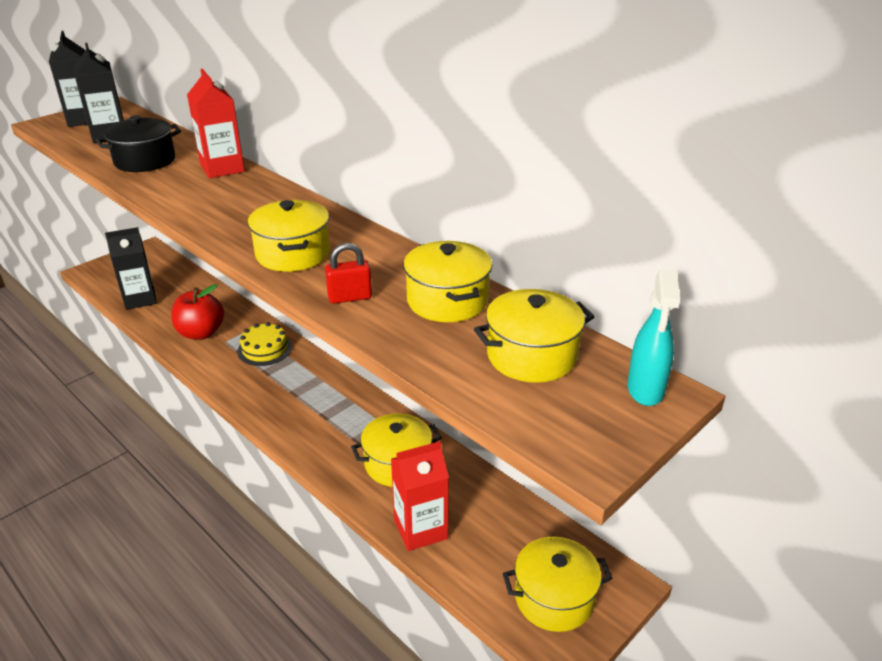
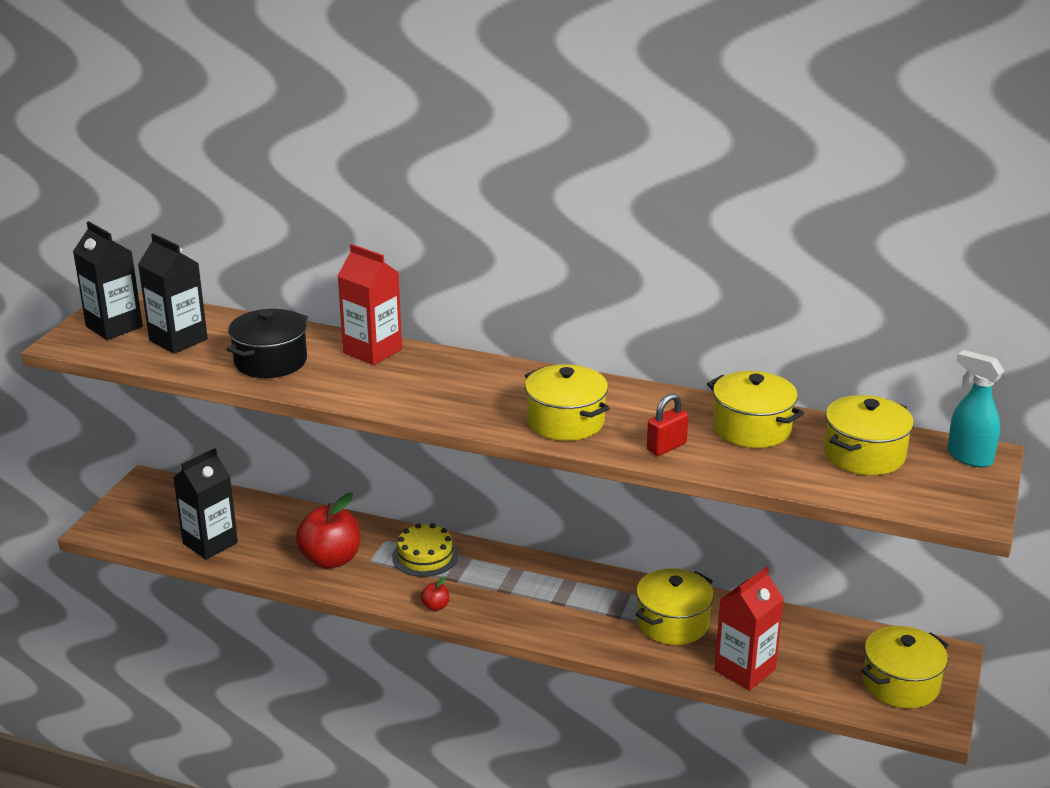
camera: 25 degrees left, 5 degrees down
(234, 390) = (435, 606): none -> red apple
(645, 390) = (969, 457): turquoise spray bottle -> turquoise spray bottle turned 150 degrees clockwise

